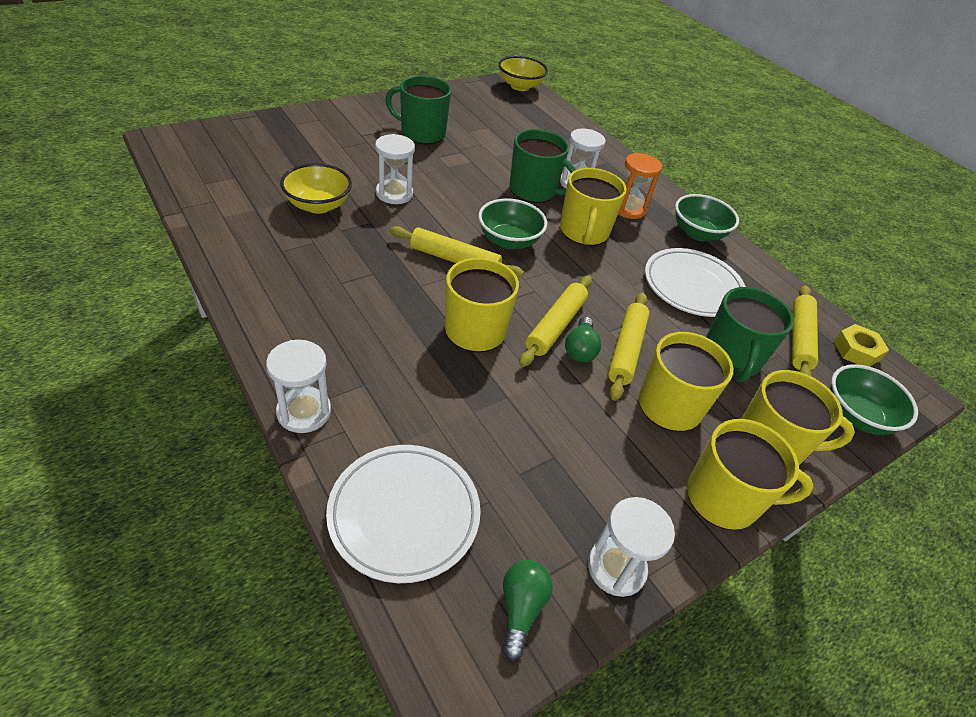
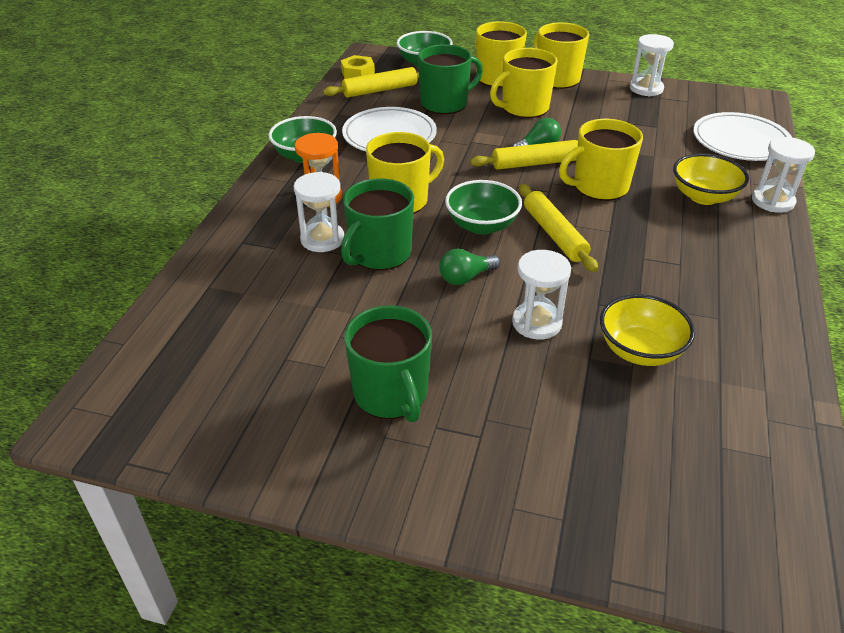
camera: 125 degrees left, 5 degrees down
(520, 86) = (101, 410): yellow bowl -> yellow bowl (703, 196)
(520, 608) = (708, 99): green light bulb -> green light bulb (465, 278)
(534, 191) = (379, 254): green mug -> green mug turned 135 degrees counterclockwise
(626, 350) = (506, 134): yellow rolling pin -> none

